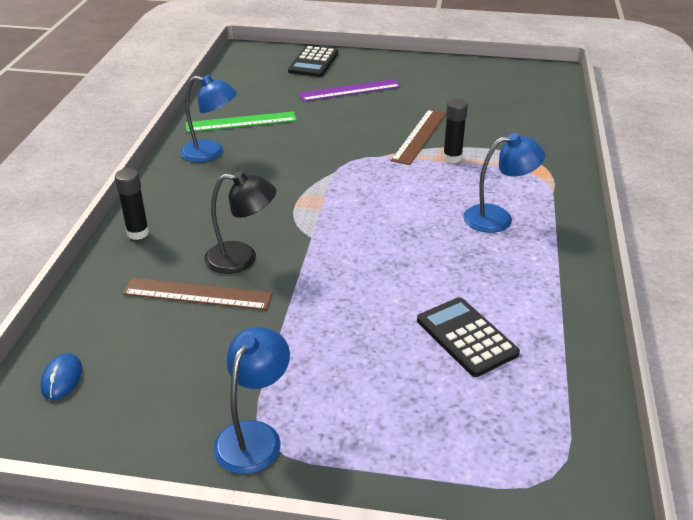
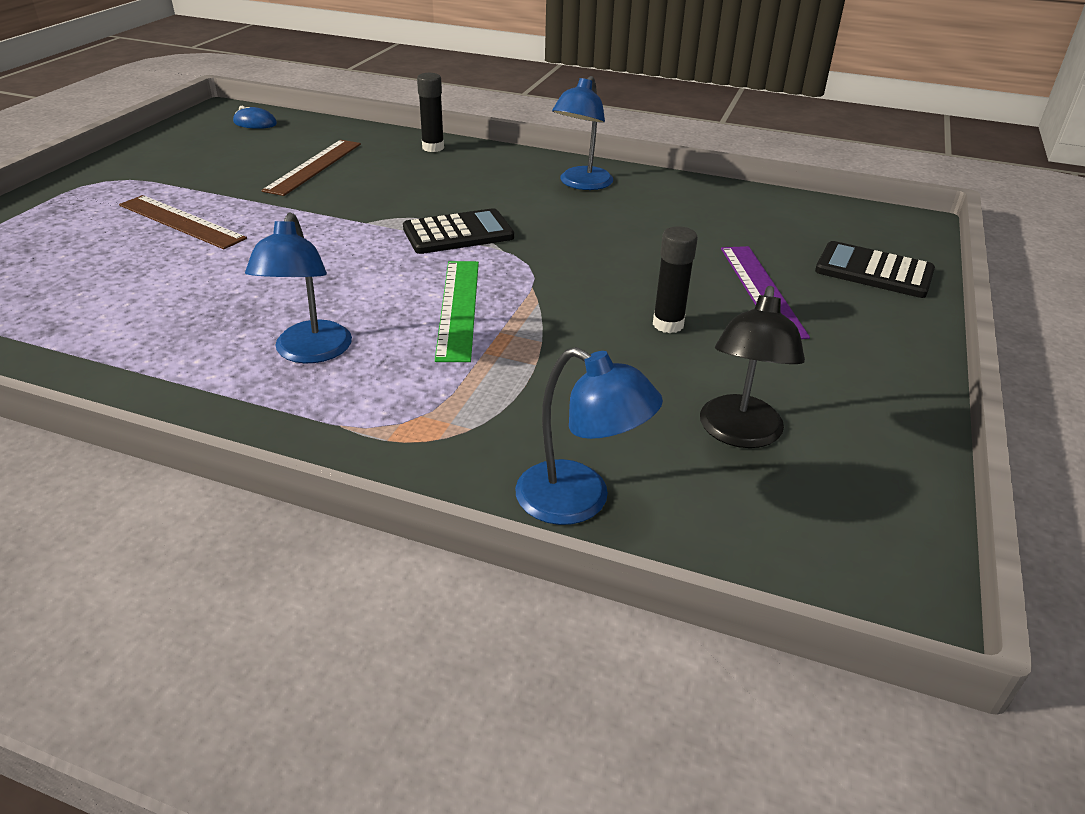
camera: 100 degrees right, 0 degrees up
(241, 122) = (659, 204): green ruler -> green ruler (458, 308)
(242, 258) = (353, 187): black lamp -> black lamp (739, 434)
(254, 436) = (114, 177): blue lamp -> blue lamp (579, 501)
(419, 136) = (582, 329): brown ruler -> brown ruler (181, 221)
(452, 158) = (500, 346): black glue stick -> black glue stick (668, 324)
(466, 337) = (110, 282): black calculator -> black calculator (458, 233)

